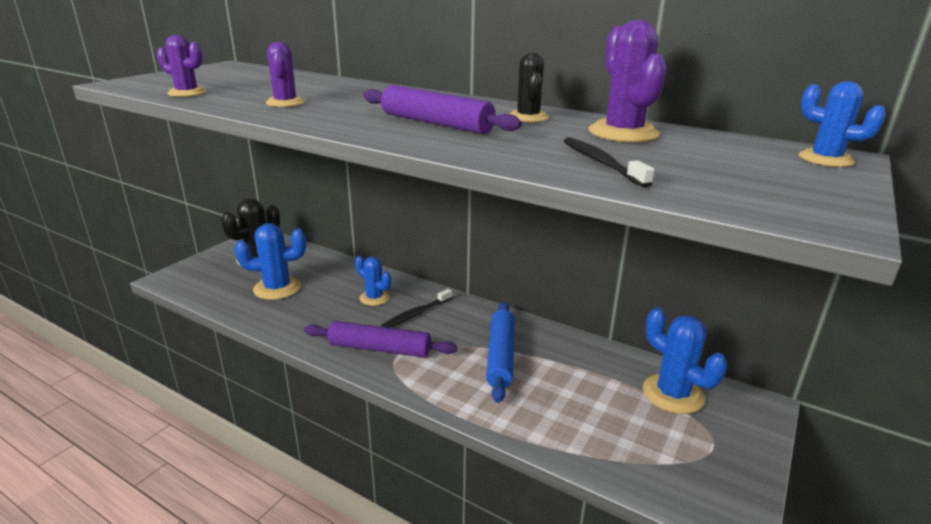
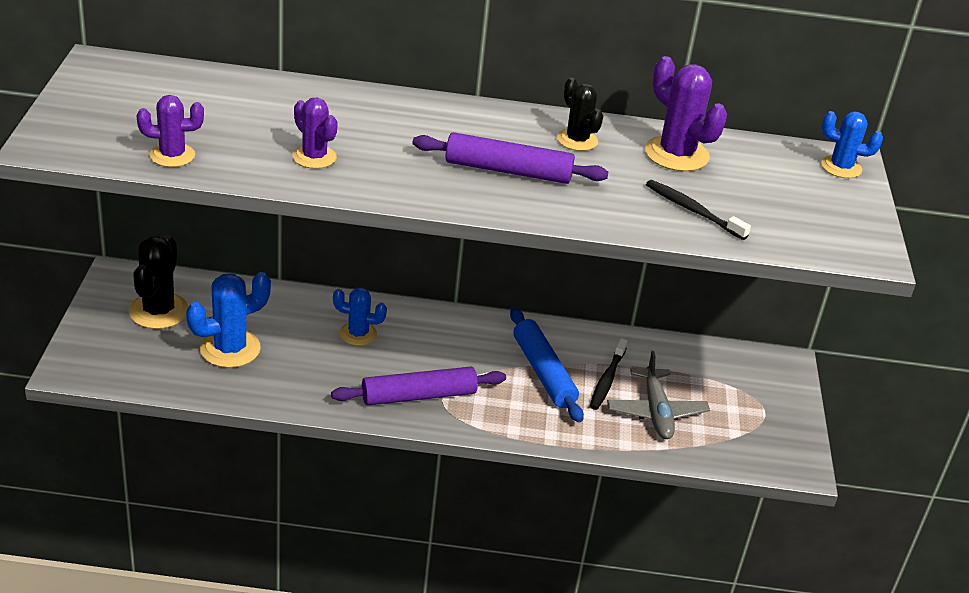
camera: 30 degrees left, 10 degrees up
(416, 314) = (422, 344): black toothbrush -> black toothbrush (607, 380)
(588, 415) = (656, 412): none -> grey plane
(673, 394) = (714, 371): blue cactus -> none

